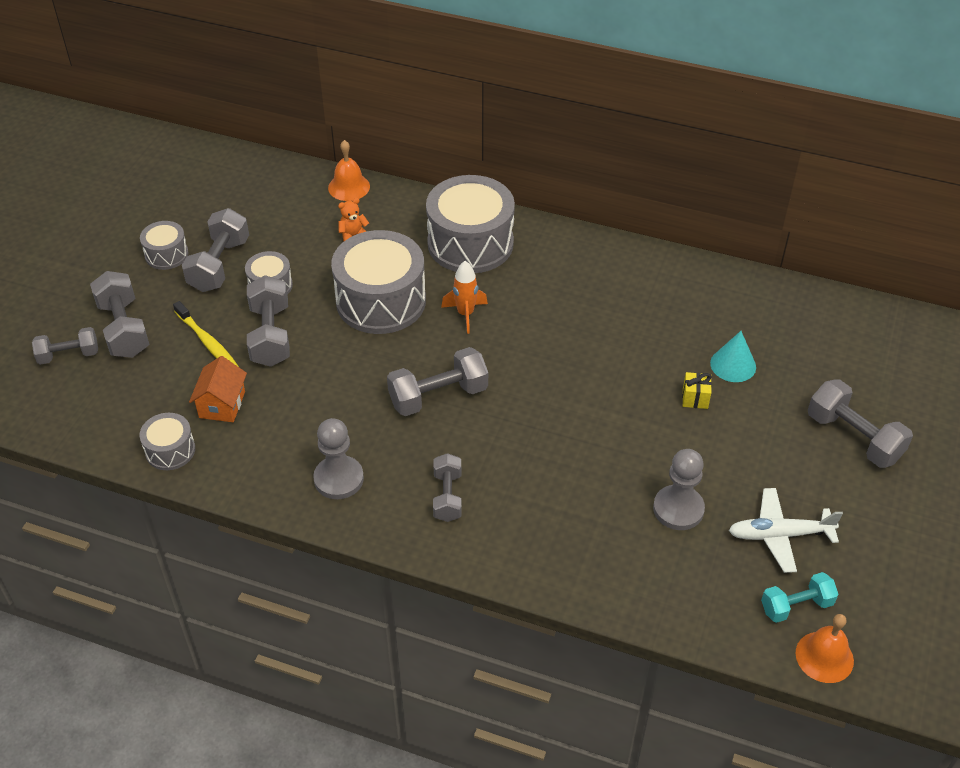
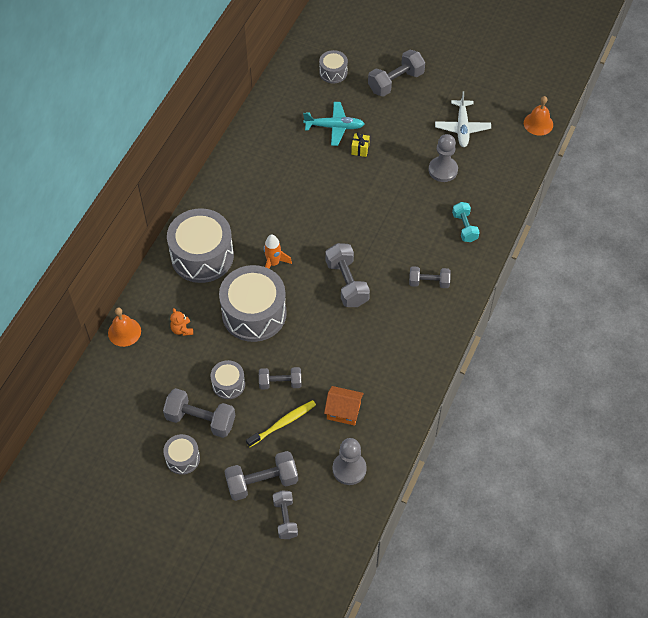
camera: 85 degrees left, 10 degrees up
(170, 450) = (382, 441): grey drum -> grey drum (333, 72)
(270, 335) = (280, 383): grey dumbbell -> grey dumbbell, size x0.64
(338, 479) = (412, 341): grey pawn -> grey pawn (349, 469)
(733, 365) = (334, 127): turquoise cone -> turquoise plane
(796, 606) = (508, 129): turquoise dumbbell -> turquoise dumbbell (464, 227)

